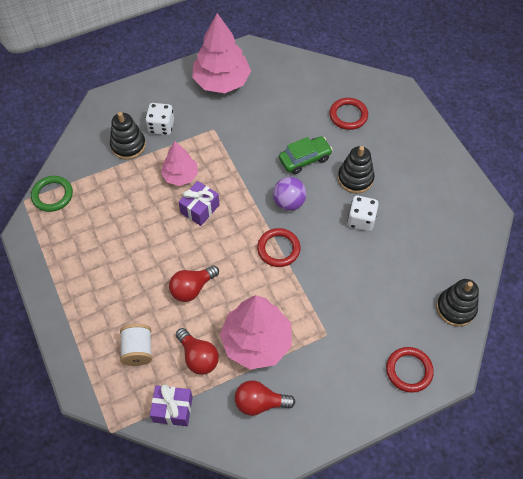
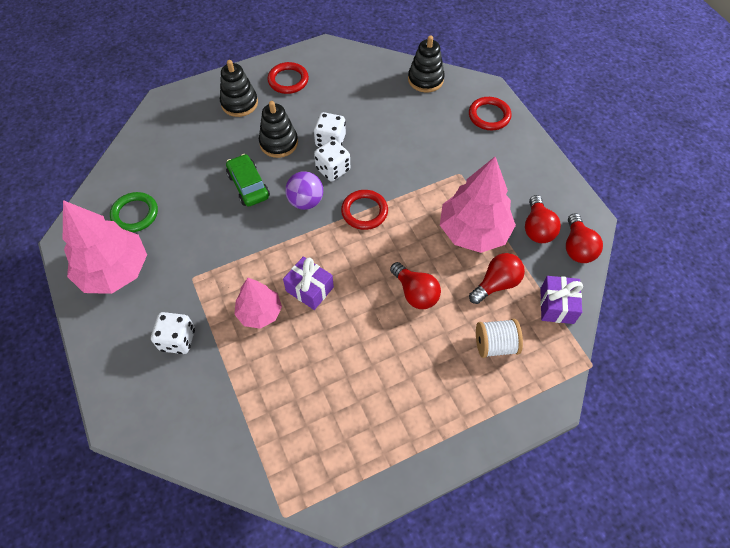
camera: 90 degrees left, 0 degrees up
(52, 195) = (278, 475): green ring -> green ring (135, 214)
(128, 145) = (203, 379): black stacking toy -> black stacking toy (239, 103)
(236, 439) = (577, 247): none -> red light bulb
(326, 223) = (333, 169): none -> white dice
(348, 115) = (193, 145): red ring -> red ring (288, 80)

